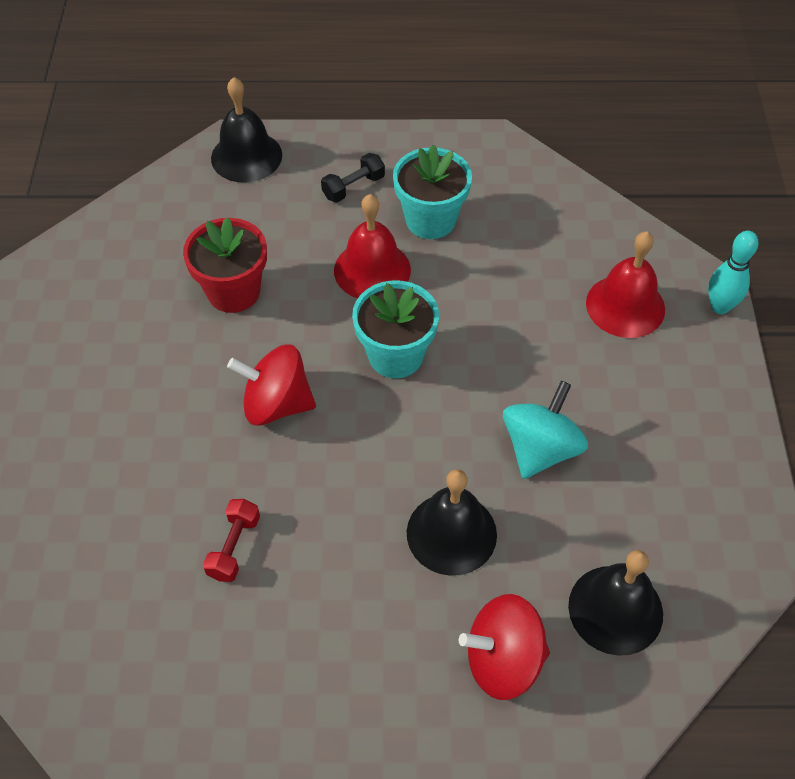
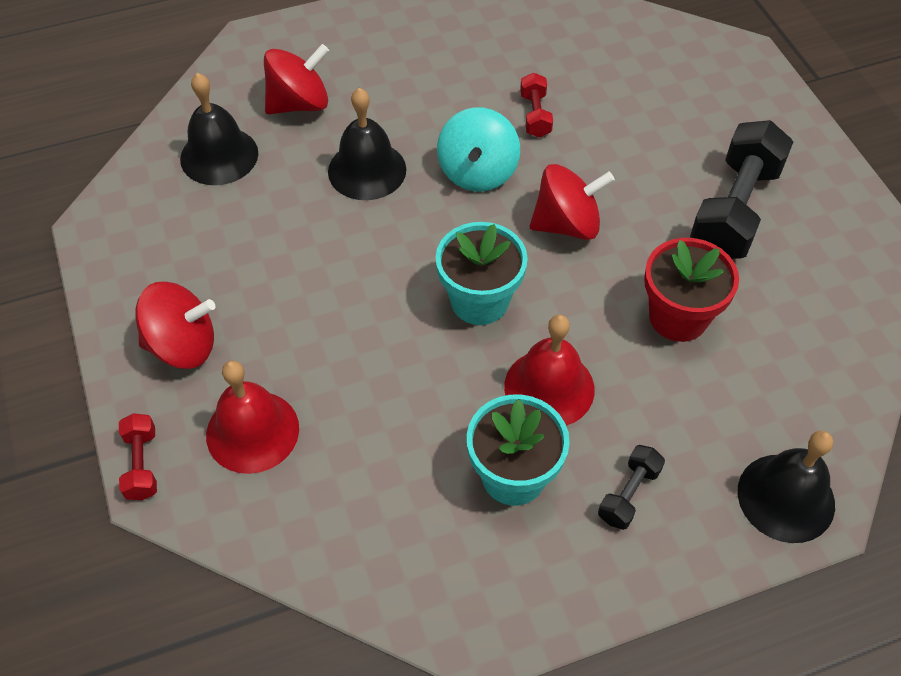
camera: 160 degrees right, 0 degrees up
(111, 370) = (734, 210): none -> black dumbbell
(540, 449) = (309, 255): turquoise spinning top -> turquoise spinning top (477, 172)
(678, 394) = (182, 345): none -> red spinning top
(720, 307) = (142, 464): turquoise bowling pin -> red dumbbell

